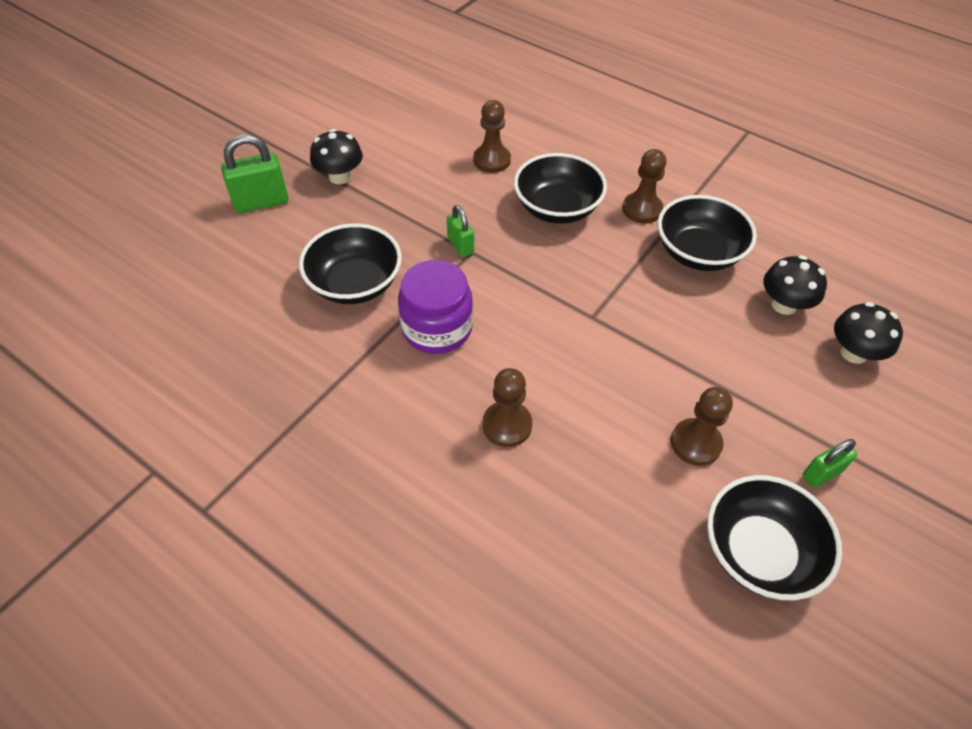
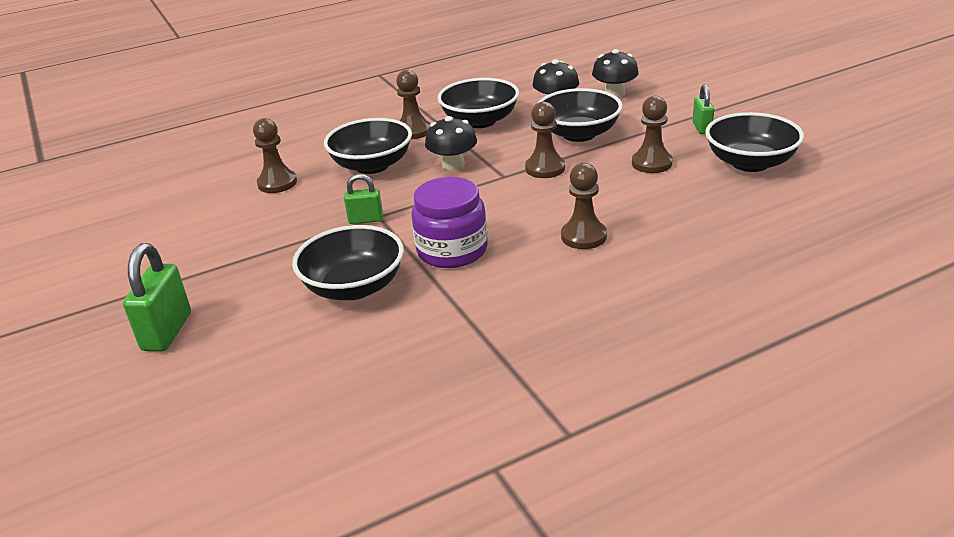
camera: 60 degrees left, 20 degrees down
(340, 176) = (193, 271): black mushroom -> black mushroom (453, 164)
(627, 346) = (545, 168): none -> brown pawn
(724, 350) = (579, 134): none -> black bowl

